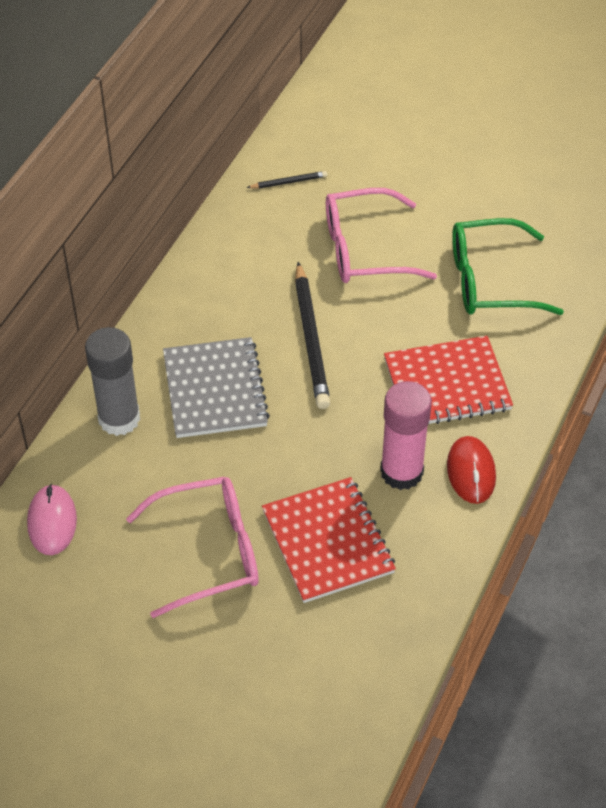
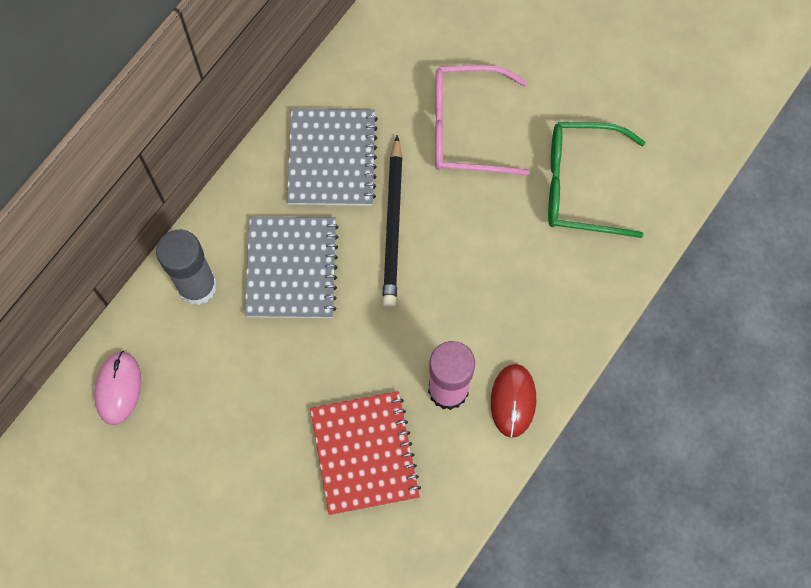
camera: 10 degrees right, 20 degrees up
(209, 552) = (255, 445): pink glasses -> none
(236, 292) = (332, 159): none -> grey notebook
(289, 182) = (407, 34): black pencil -> none
(447, 384) = (512, 299): red notebook -> none

